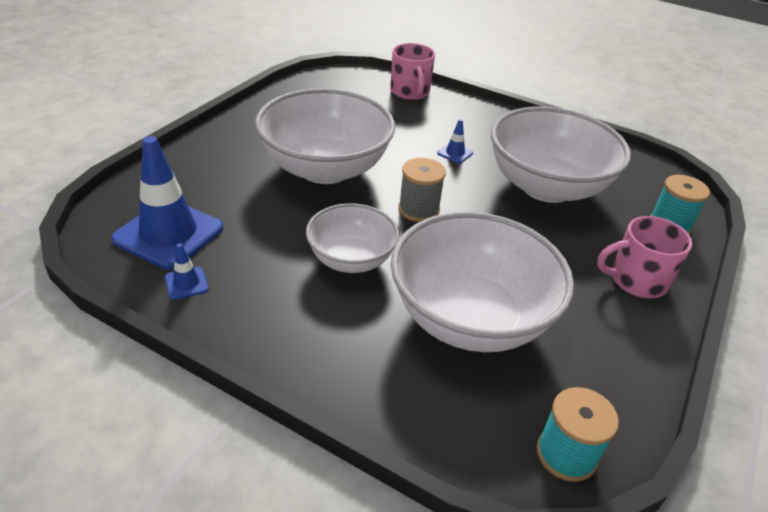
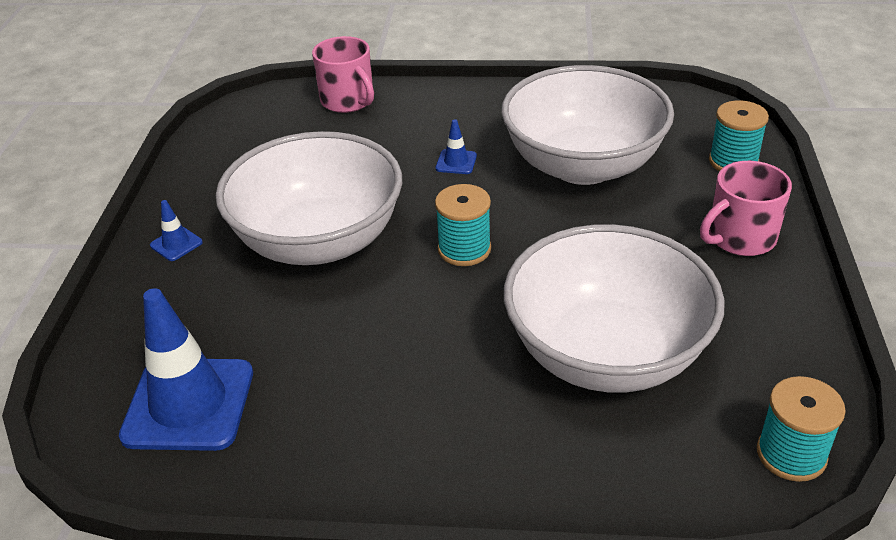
camera: 20 degrees left, 0 degrees up
(186, 283) = (261, 455): blue traffic cone -> blue traffic cone (176, 244)
(351, 259) = (432, 342): white bowl -> none
(418, 209) = (464, 249): grey spool -> turquoise spool

